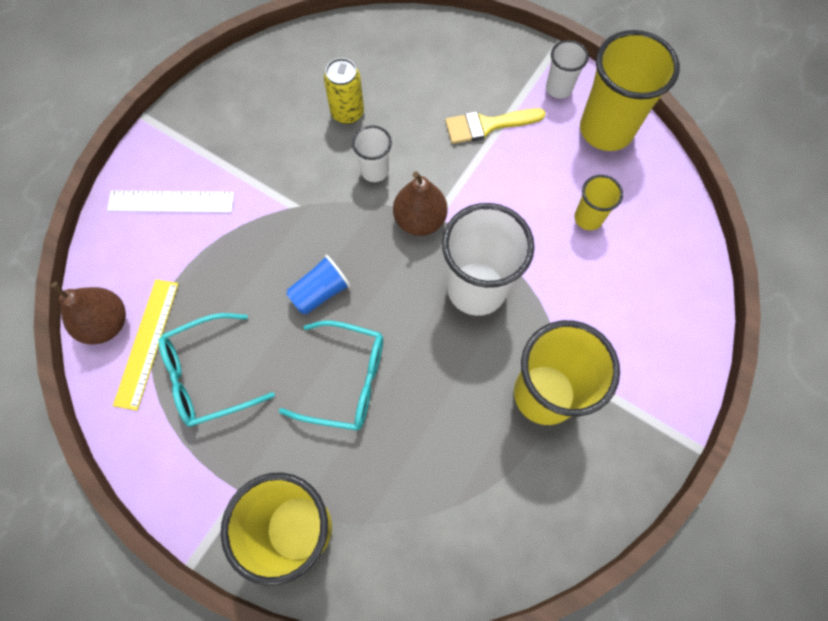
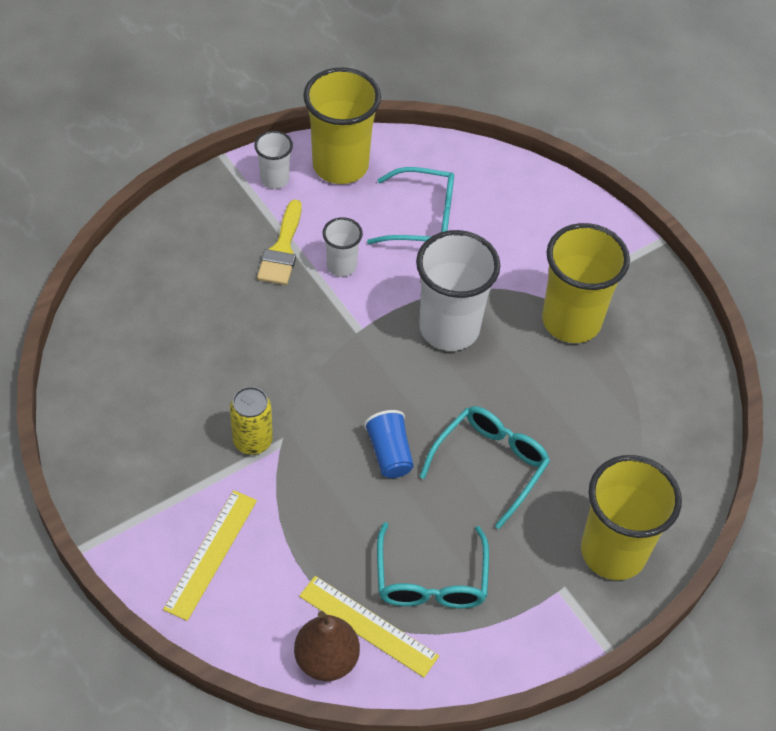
camera: 70 degrees left, 15 degrees down
(171, 201) = (210, 554): white ruler -> yellow ruler
(347, 113) = (196, 356): yellow can -> yellow can (252, 441)
(374, 170) = (279, 359): white cup -> white cup (341, 266)
(419, 220) = (355, 344): brown pear -> none
(588, 218) = (422, 218): yellow cup -> turquoise glasses

